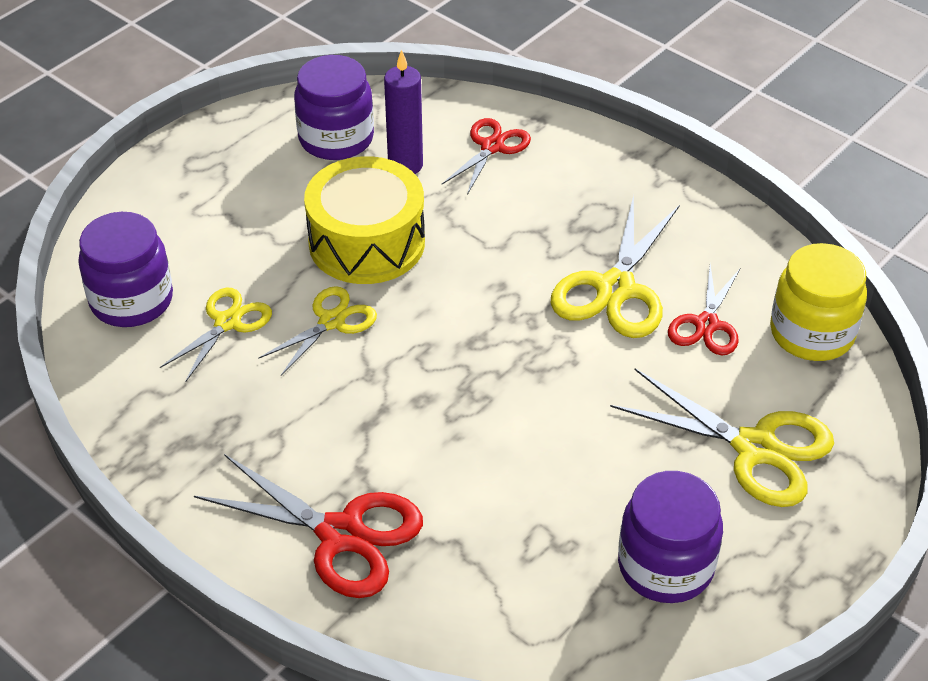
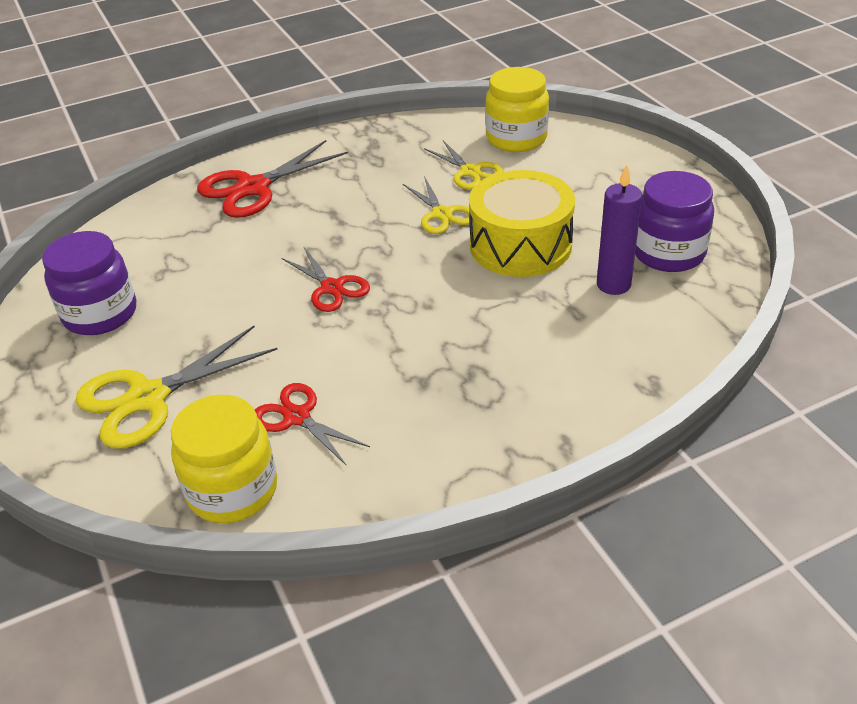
camera: 115 degrees right, 5 degrees down
(132, 300) = (516, 138): purple jar -> yellow jar
(492, 147) = (619, 345): red scissors -> red scissors (332, 288)
(615, 289) = (379, 371): yellow scissors -> none

